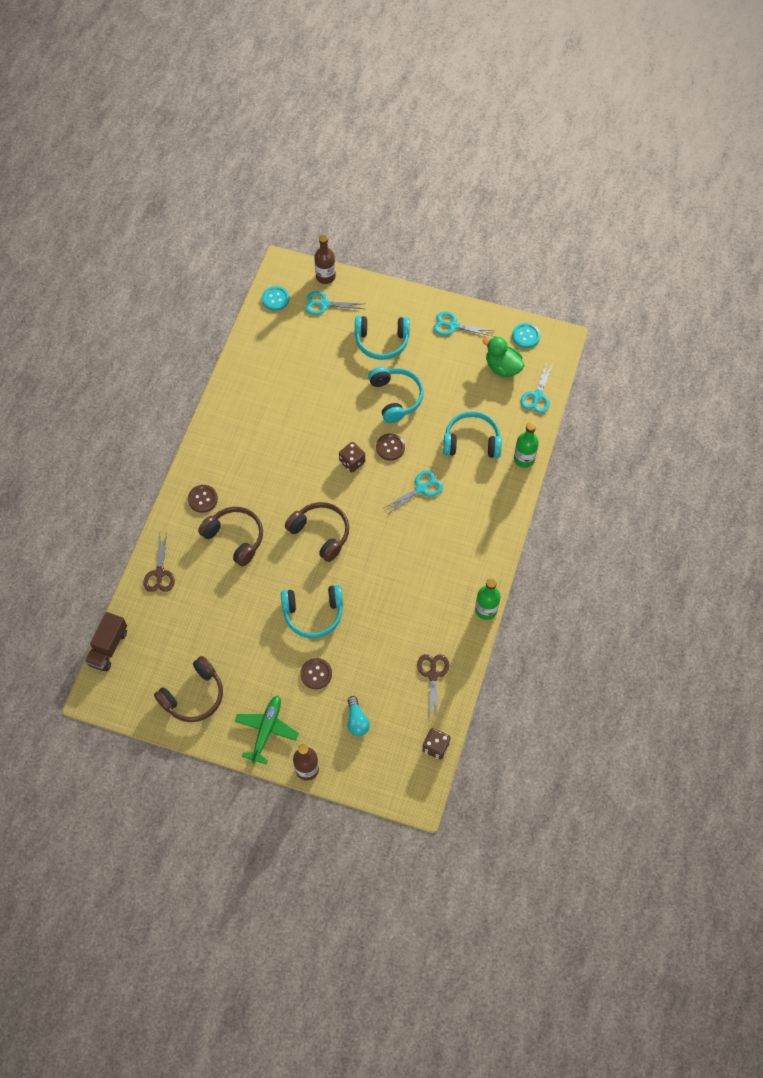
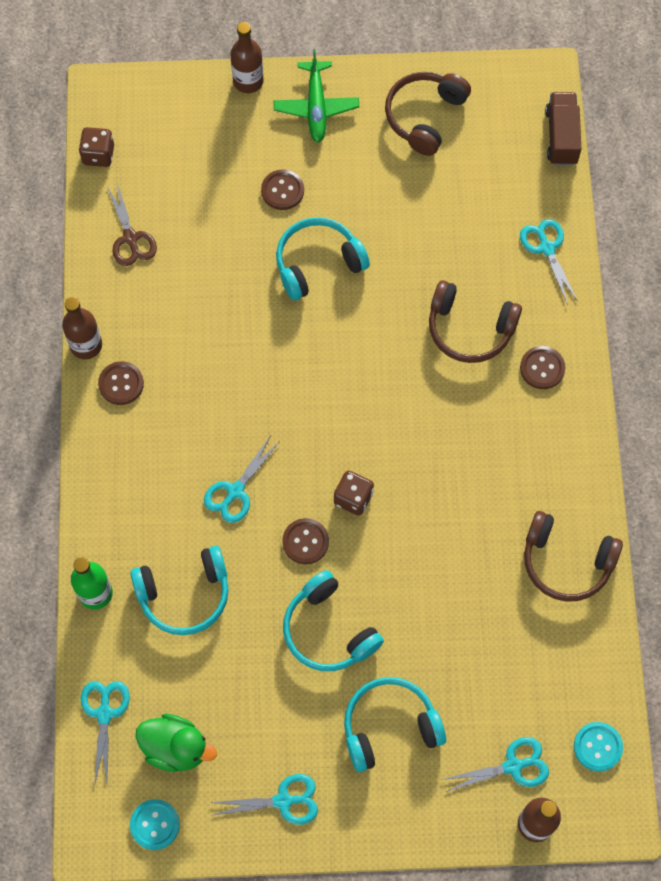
camera: 160 degrees right, 5 degrees up
(160, 573) = (546, 248): brown scissors -> turquoise scissors
(320, 533) = (354, 375): brown headphones -> brown headphones (566, 562)
(357, 721) = (208, 153): turquoise light bulb -> none
(471, 577) = (121, 384): none -> brown button
(486, 610) = (86, 345): green bottle -> brown bottle

